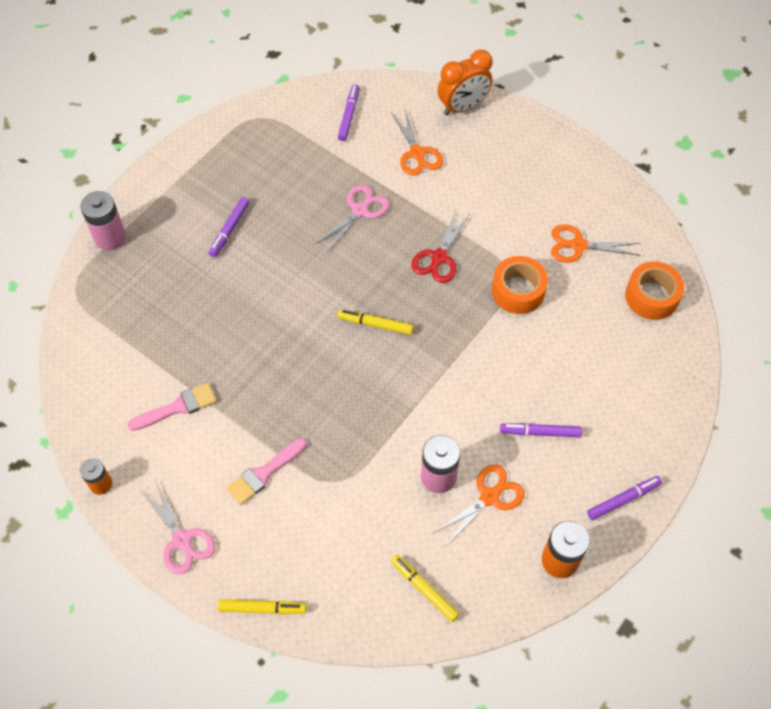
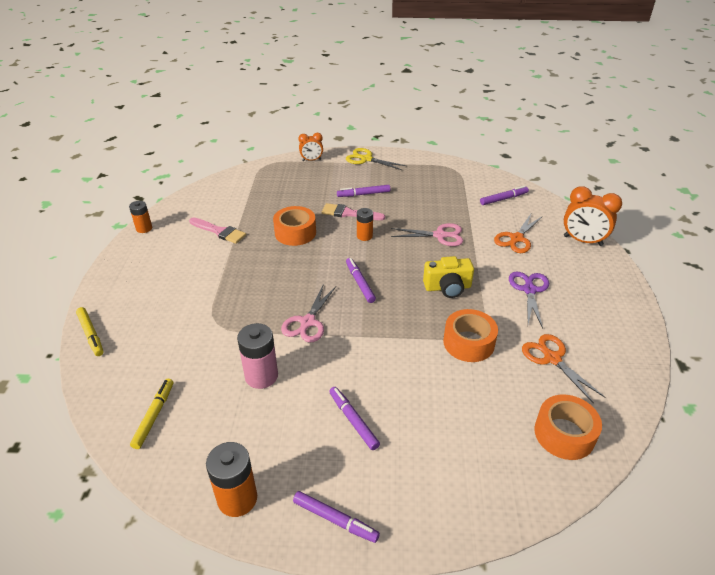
camera: 55 degrees right, 20 degrees down
(110, 237) = (311, 160): pink battery -> orange clock
(161, 183) = (366, 159): none -> yellow scissors
(182, 540) = (124, 276): pink scissors -> pink scissors (307, 322)
(244, 334) = (295, 233): none -> orange tape
(264, 473) = (198, 287): pink brush -> pink brush (349, 213)
(305, 275) = (364, 236): none -> orange battery
(375, 324) = (360, 283): yellow marker -> purple marker
(439, 257) = (447, 287): red scissors -> yellow camera
(489, 497) = (266, 416): orange scissors -> none
(491, 198) = (529, 290): none -> purple scissors

